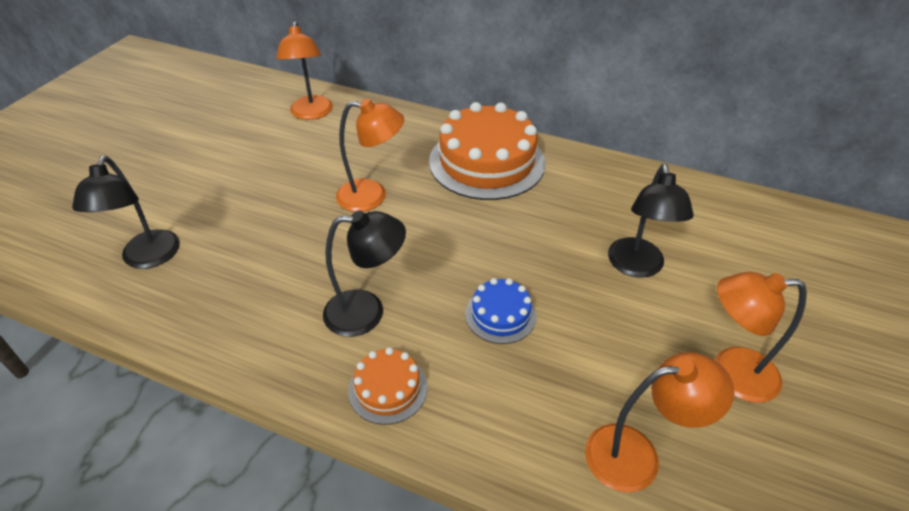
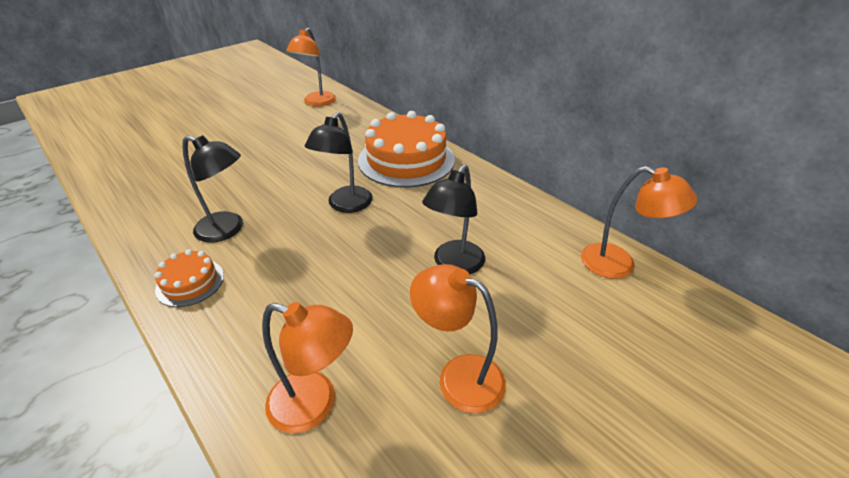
camera: 25 degrees right, 5 degrees down
(148, 258) = (139, 158): black lamp -> black lamp (345, 205)
(372, 196) = (304, 160): orange lamp -> orange lamp (619, 265)
(500, 314) = (314, 262): blue cake -> none

